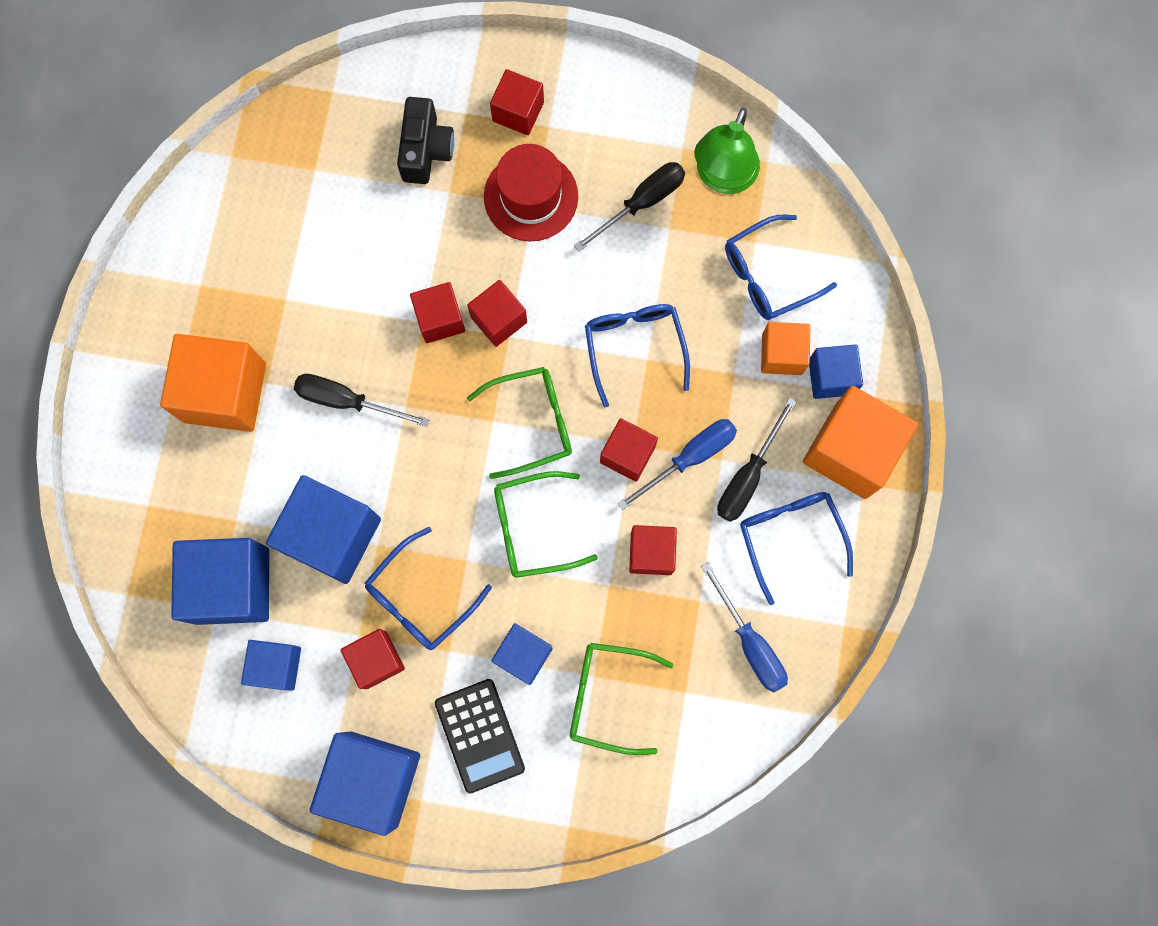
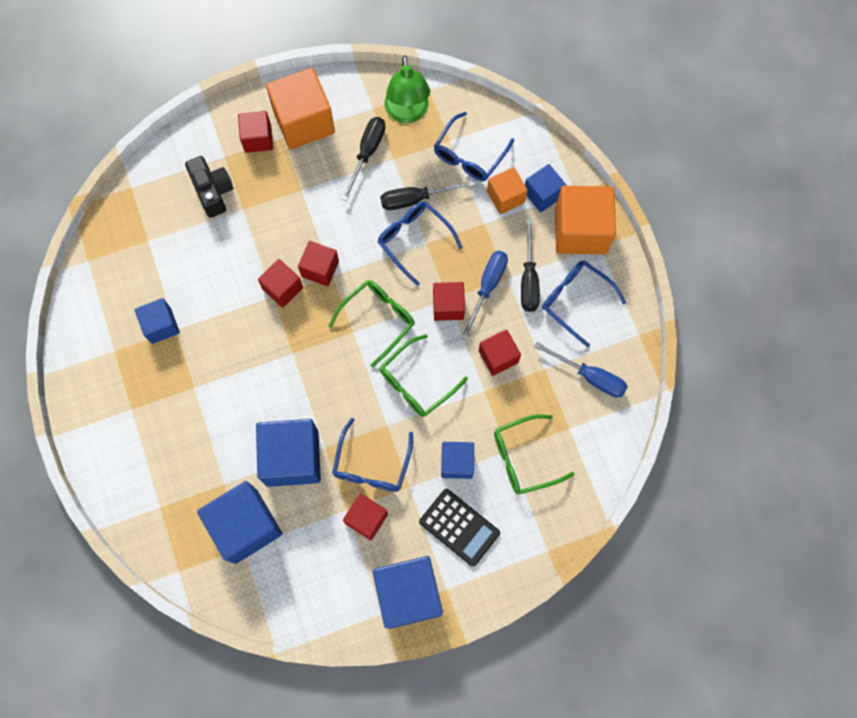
camera: 30 degrees left, 5 degrees down
(225, 392) = (170, 408): orange cube -> orange cube (304, 121)
(276, 666) = (304, 559): blue cube -> blue cube (161, 325)
(347, 401) = (253, 370): black screwdriver -> black screwdriver (416, 199)
(531, 196) = (296, 185): red hat -> none

